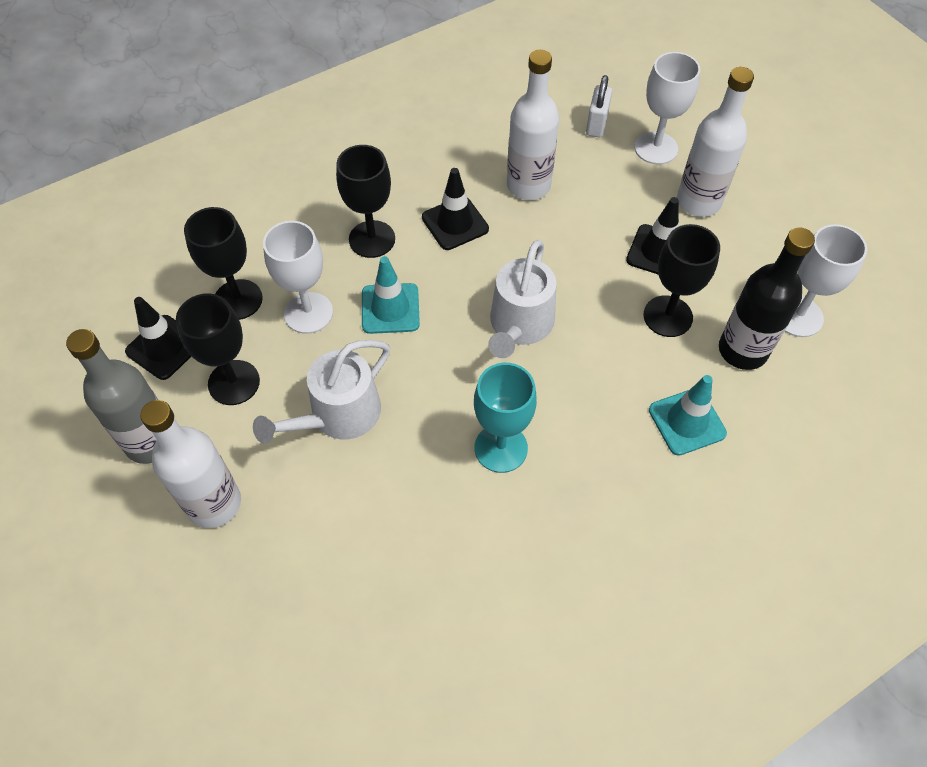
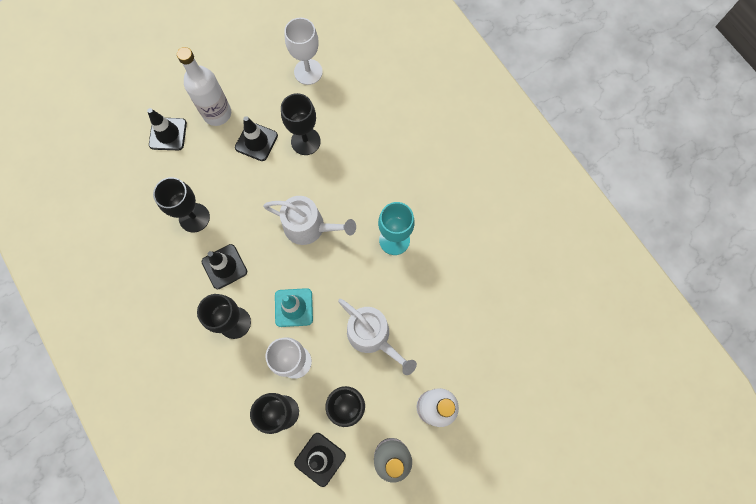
camera: 90 degrees left, 15 degrees up
(528, 185) = (194, 217): white bottle -> black goblet
(596, 124) = (141, 170): white padlock -> none
(656, 148) = (168, 134): white goblet -> black traffic cone
(687, 422) = (377, 139): turquoise traffic cone -> none
(742, 350) = (330, 104): black bottle -> none

